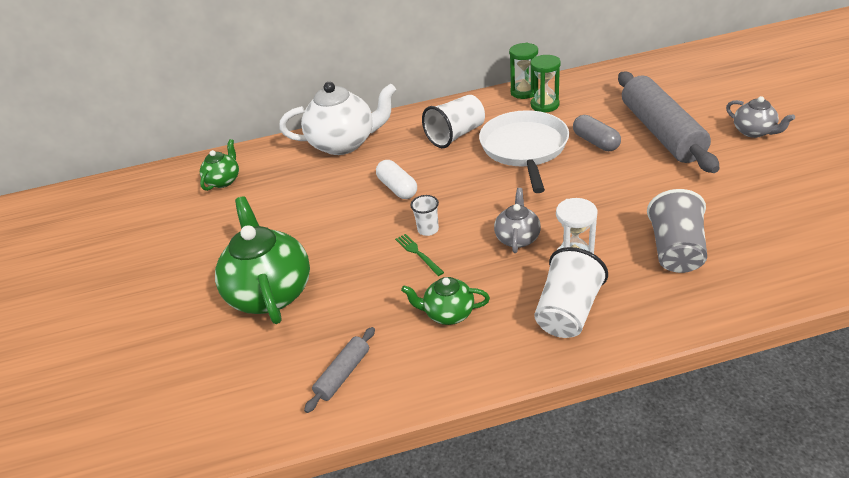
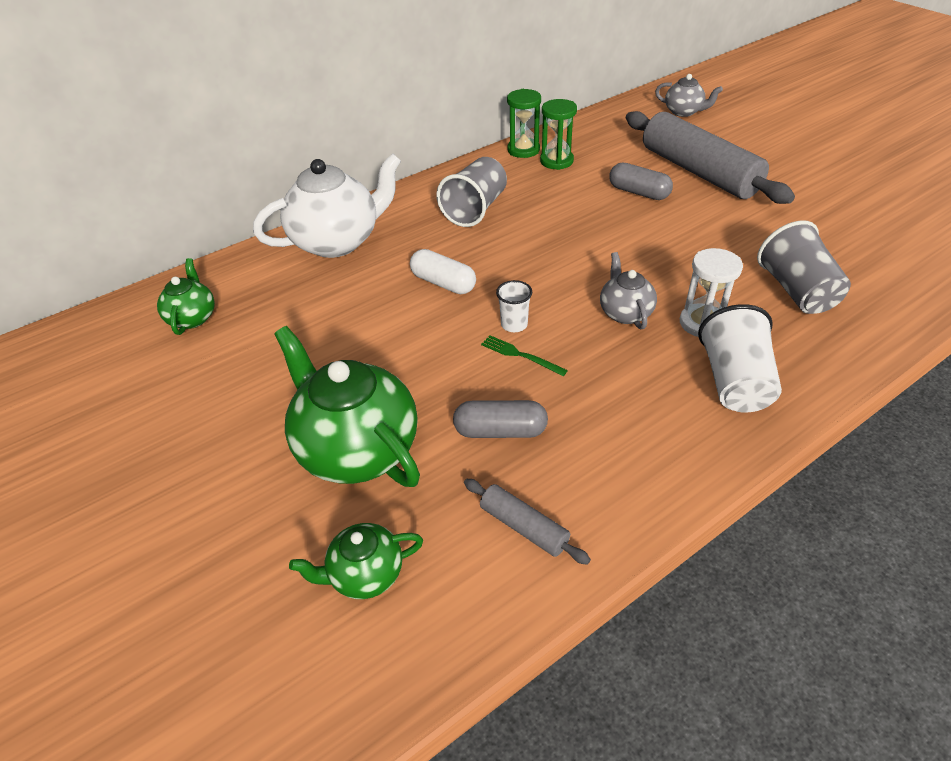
camera: 25 degrees left, 5 degrees up
(343, 374) = (524, 527): grey rolling pin -> grey rolling pin turned 60 degrees counterclockwise
(369, 304) = (500, 430): none -> grey capsule
(448, 313) = (604, 417): green teapot -> green teapot (365, 574)
(456, 135) = (475, 209): white cup -> grey cup
(524, 148) = (566, 212): white pan -> none
(754, 132) = (787, 158): grey teapot -> grey teapot (684, 112)

